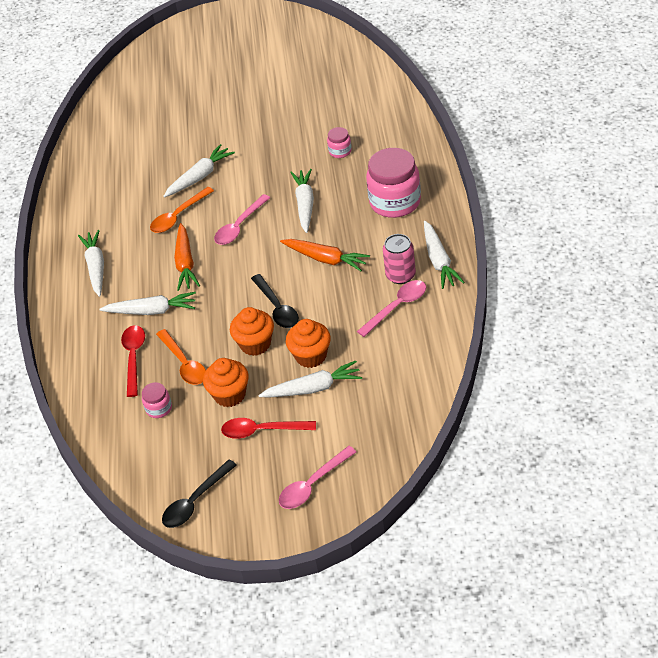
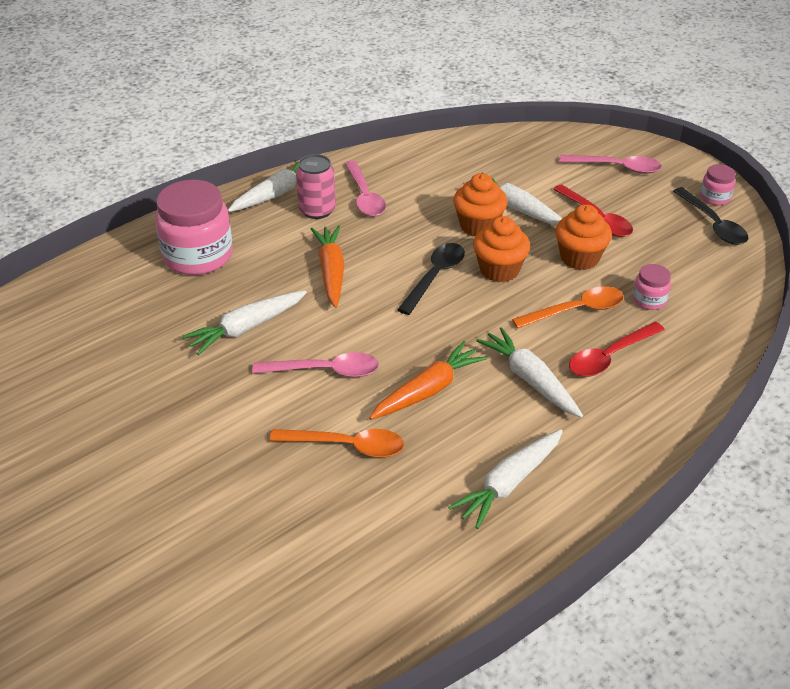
camera: 130 degrees left, 5 degrees down
(184, 364) = (576, 310): orange spoon -> orange spoon turned 45 degrees clockwise
(195, 501) = (713, 224): black spoon -> black spoon turned 60 degrees clockwise
(199, 177) = (249, 466): white carrot -> none
(340, 151) = (119, 340): pink jar -> pink jar (715, 197)
(397, 307) = (364, 197): pink spoon -> pink spoon turned 120 degrees counterclockwise

